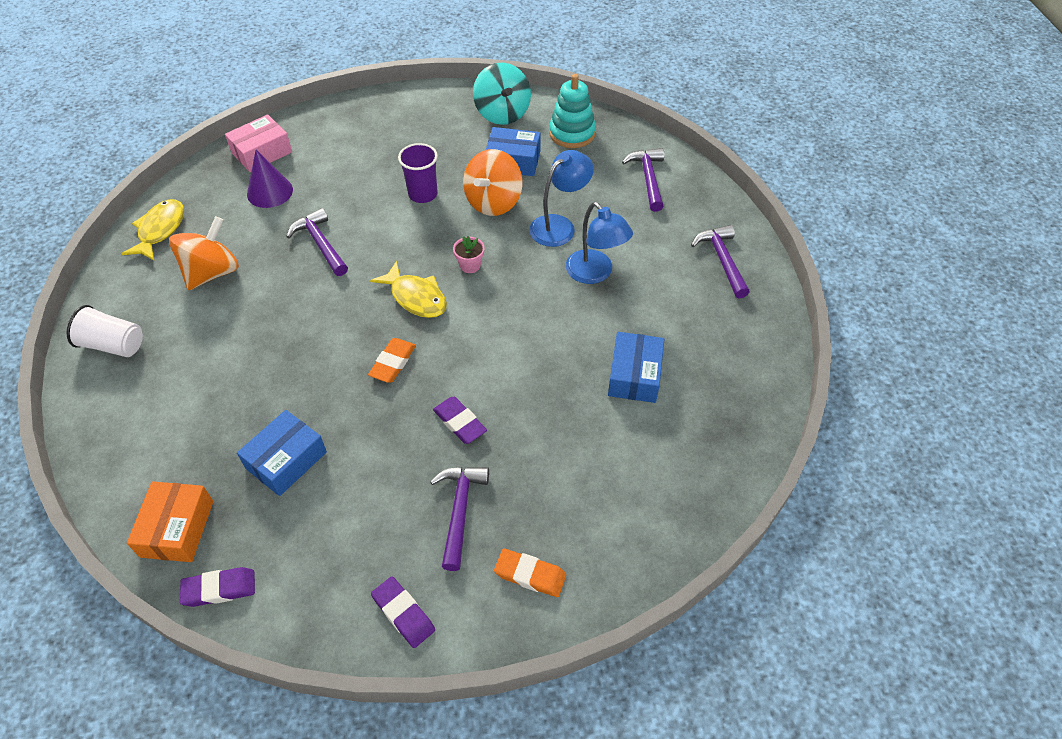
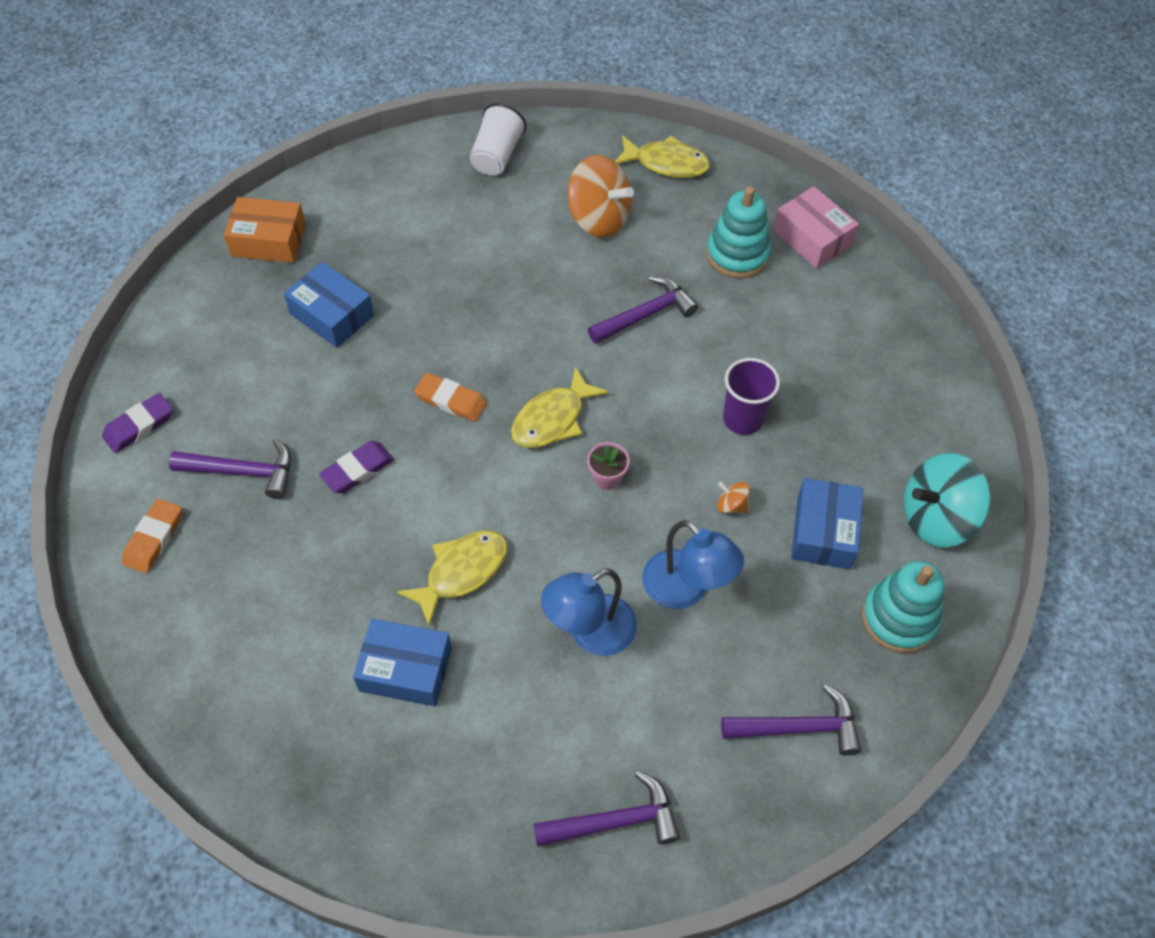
camera: 90 degrees right, 5 degrees up
(219, 589) = (199, 280): purple eraser -> none
(270, 192) = (737, 254): purple cone -> turquoise stacking toy
(493, 202) = (731, 505): orange spinning top -> orange spinning top, size x0.43
(552, 347) = (461, 572): none -> yellow fish

